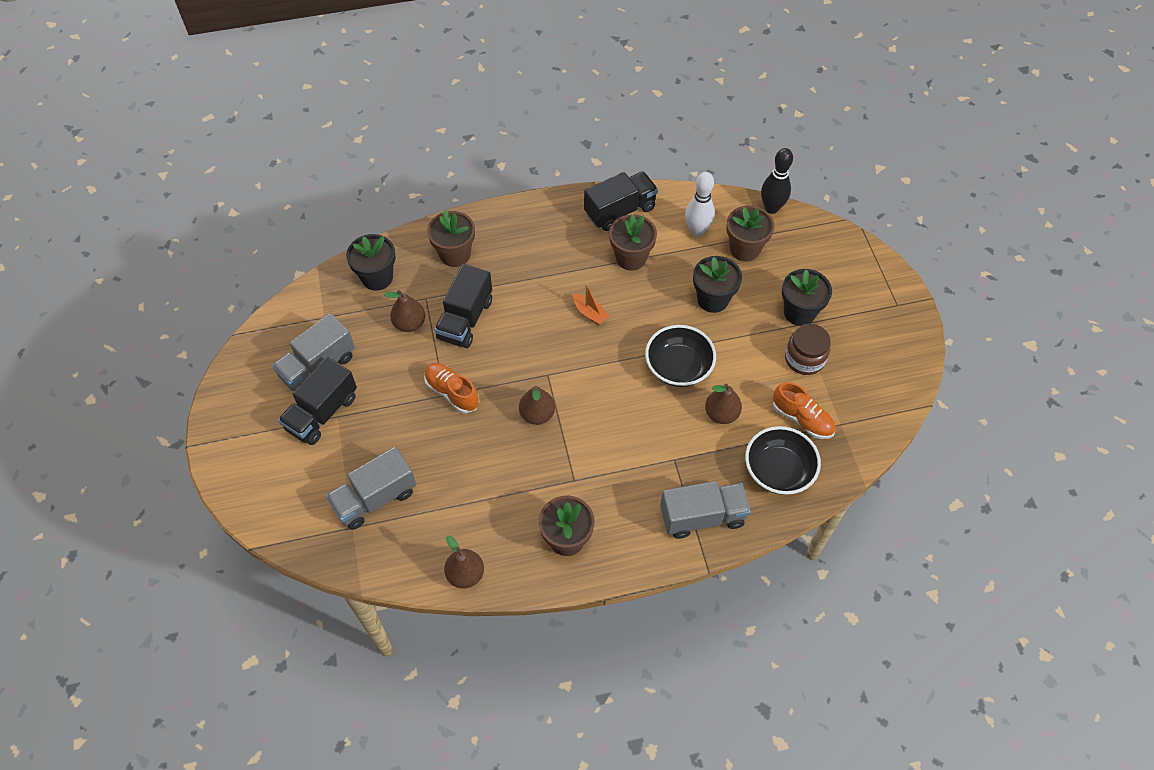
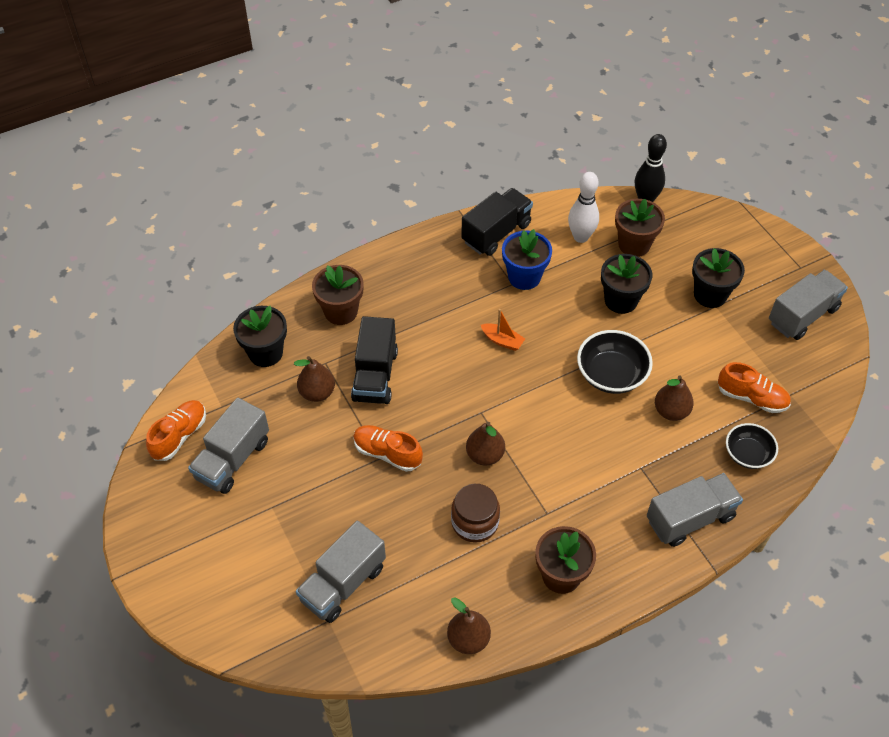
camera: 15 degrees left, 5 degrees down
(280, 335) = (179, 436): none -> orange shoe
(322, 413) = (254, 507): black truck -> none
(631, 258) = (524, 277): brown flower pot -> blue flower pot
(778, 471) = (748, 454): black bowl -> black bowl, size x0.66
(804, 359) = (732, 338): brown jar -> brown jar (475, 522)
(881, 352) = (802, 315): none -> grey truck

